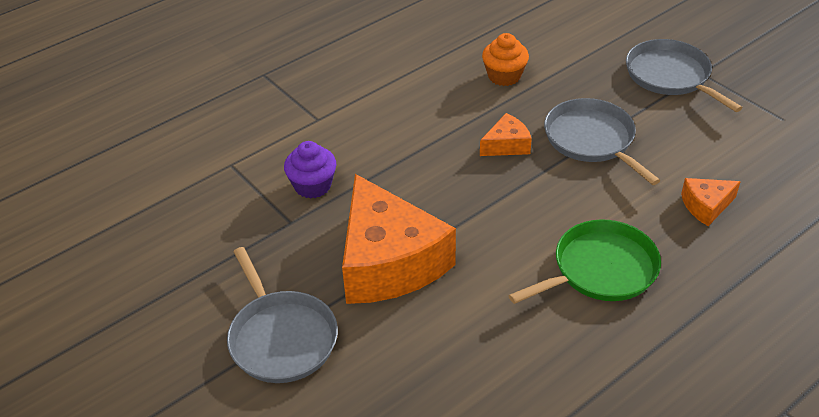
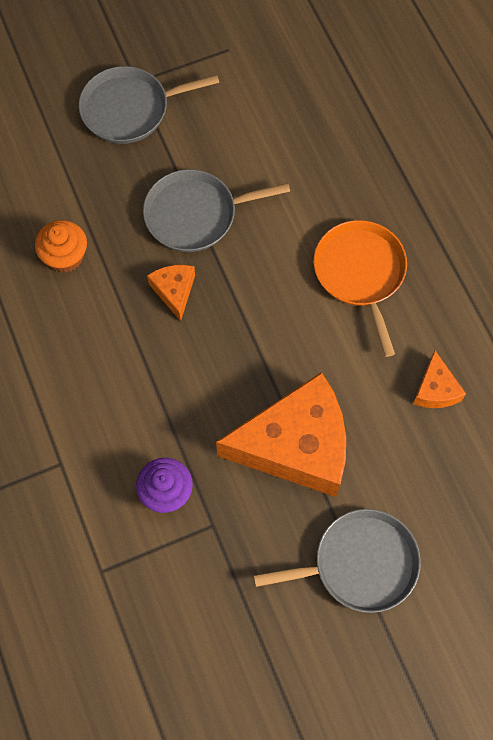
camera: 75 degrees left, 25 degrees up
(600, 269) = (360, 273): green pan -> orange pan
(706, 206) = (314, 161): orange cheese -> orange cheese (435, 389)

